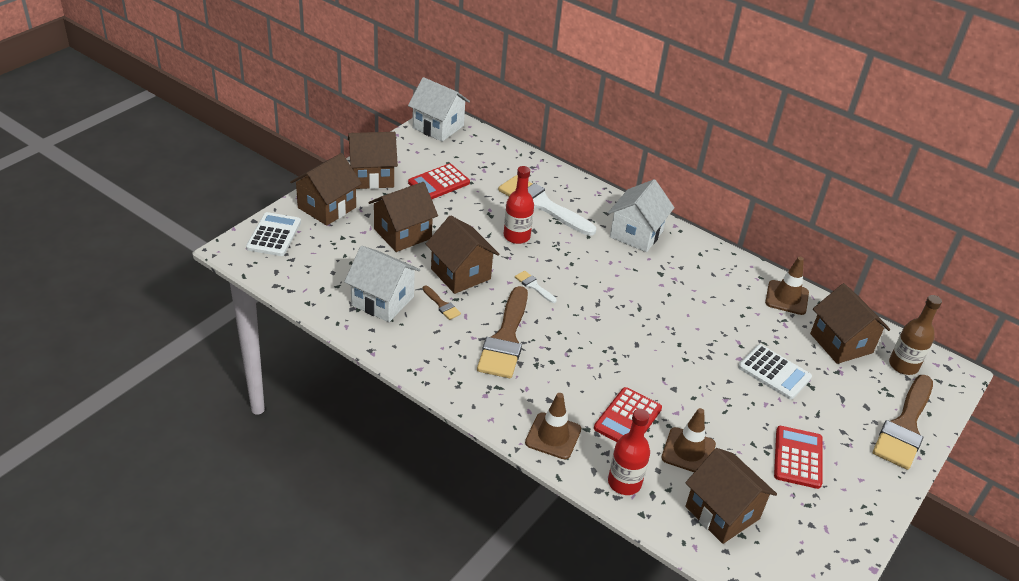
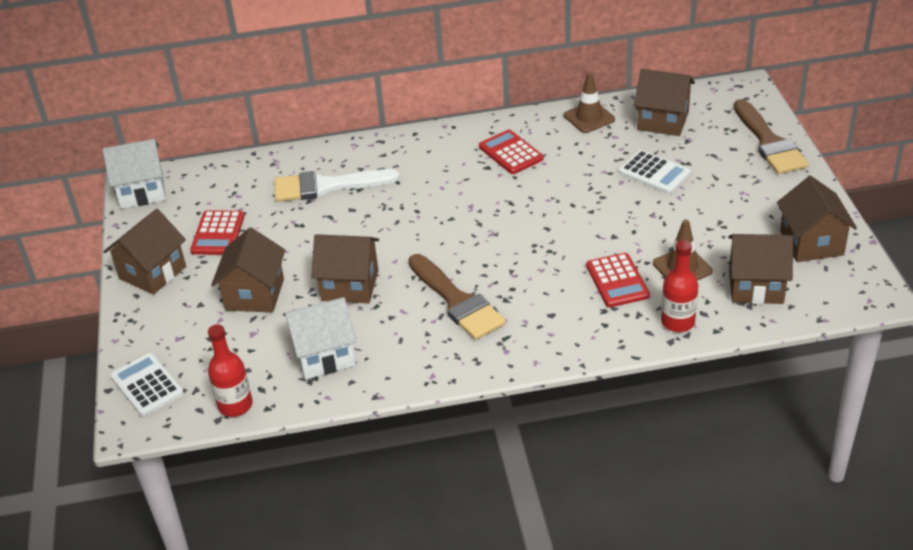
camera: 40 degrees left, 0 degrees up
(327, 207) = (155, 327): brown house -> brown house (811, 243)
(441, 304) = (373, 319): brown brush -> none
(516, 236) = (346, 224): red bottle -> red bottle (235, 405)
(534, 286) = (417, 249): white brush -> none
(553, 436) = (591, 335): brown traffic cone -> none
(636, 234) = (428, 153): white house -> none
(774, 372) = (654, 173): white calculator -> white calculator turned 45 degrees clockwise
(798, 457) = (744, 214): red calculator -> red calculator (510, 153)
(903, 365) = (715, 105): brown bottle -> none

